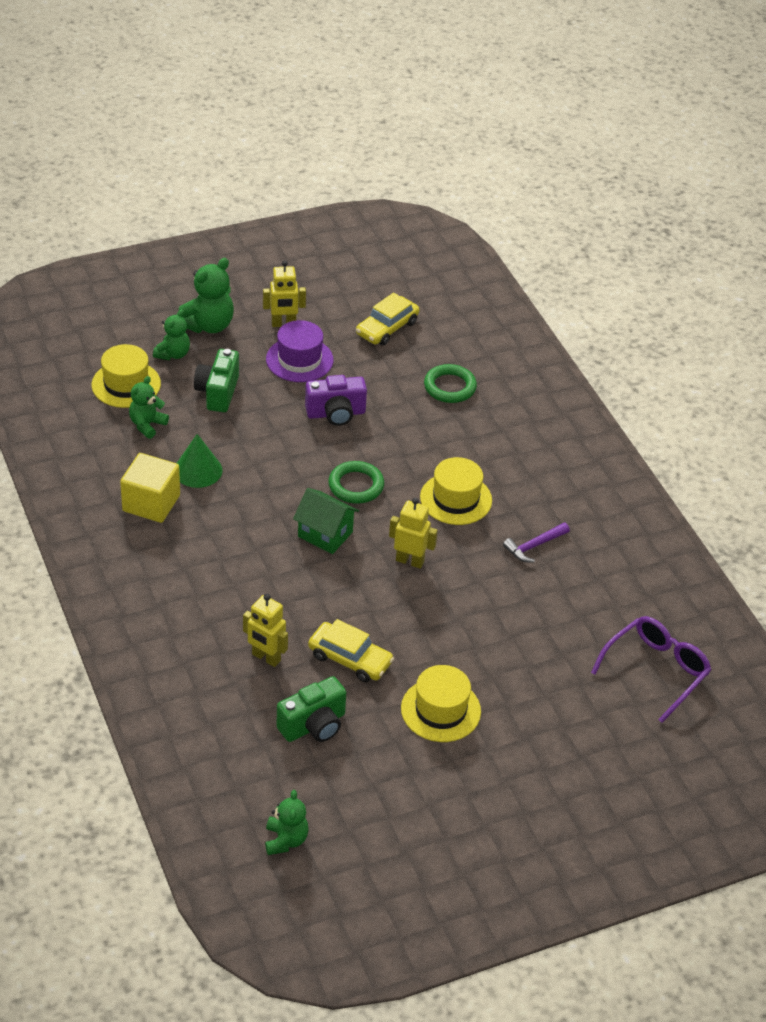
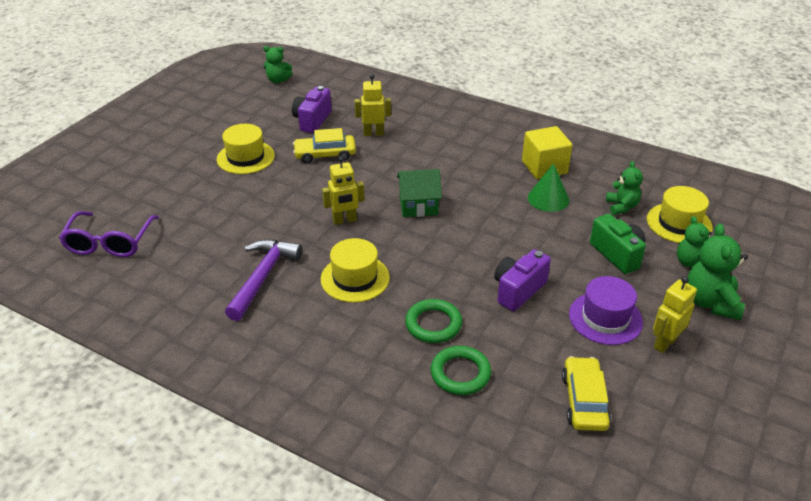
camera: 145 degrees right, 5 degrees down
(285, 840) = (278, 80): green teddy bear -> green teddy bear turned 45 degrees counterclockwise
(314, 725) = (312, 120): green camera -> purple camera
(356, 486) = (436, 246): green ring -> green ring (433, 324)
(534, 546) = (263, 277): purple hammer -> purple hammer, size x1.70

